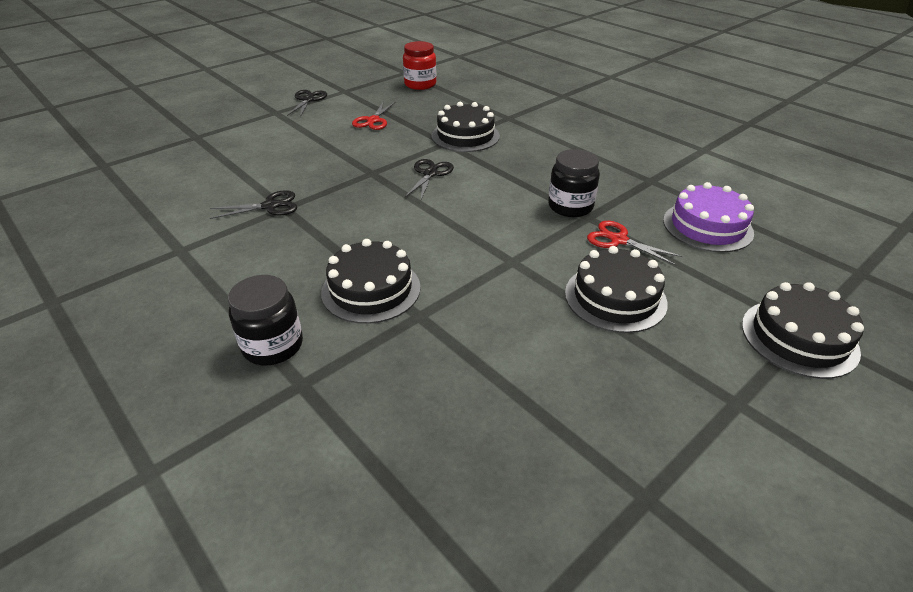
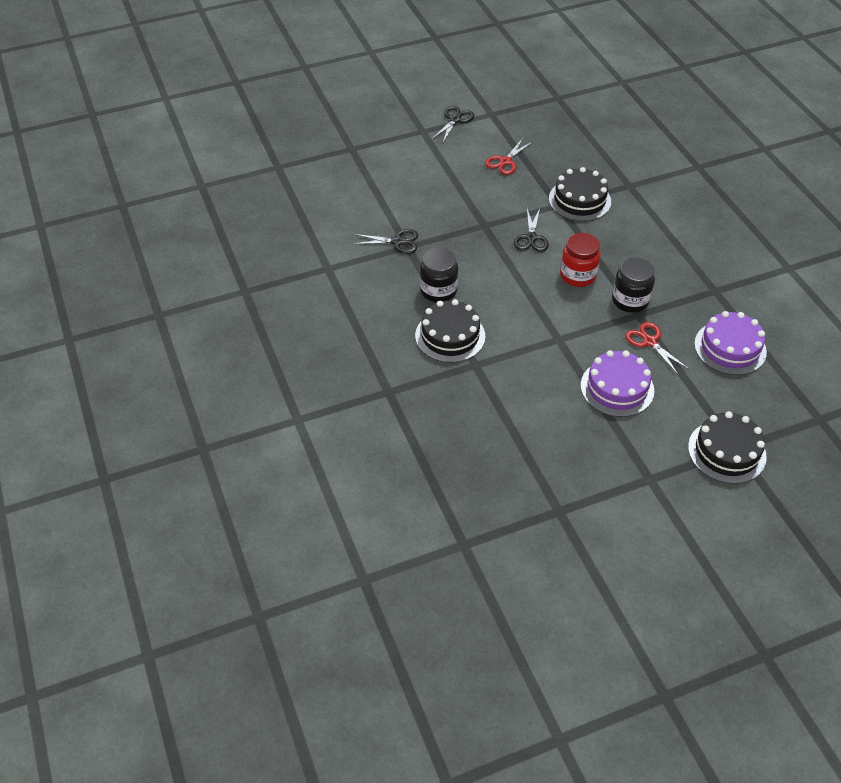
camera: 20 degrees right, 10 degrees up
(273, 346) = (376, 361): black jar -> black jar (438, 291)
(420, 84) = (566, 120): red jar -> red jar (578, 275)
(430, 174) = (531, 238): black scissors -> black scissors turned 150 degrees clockwise
(615, 297) = (617, 388): black cake -> purple cake

